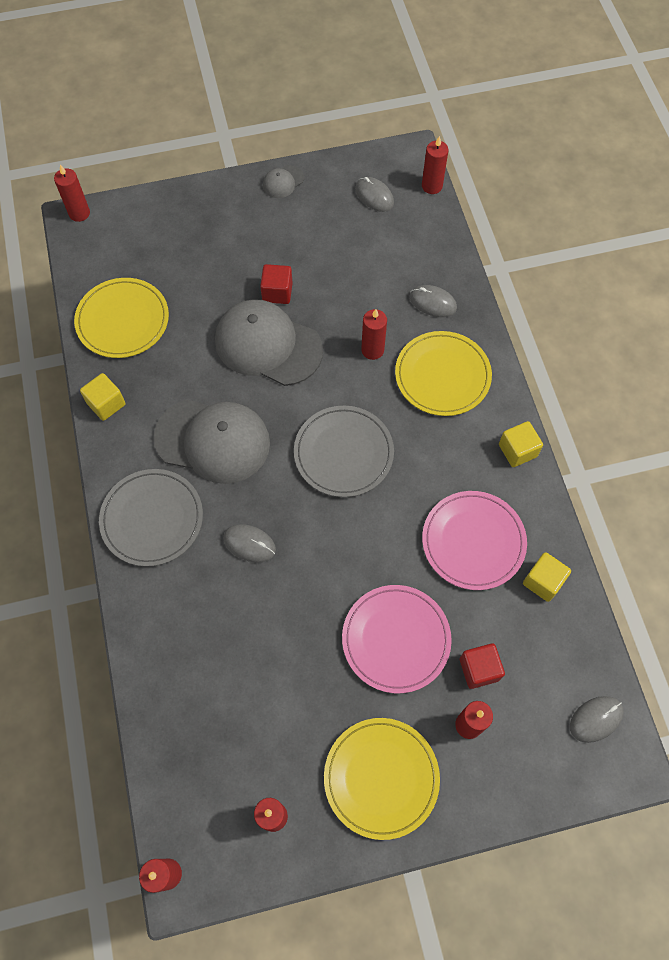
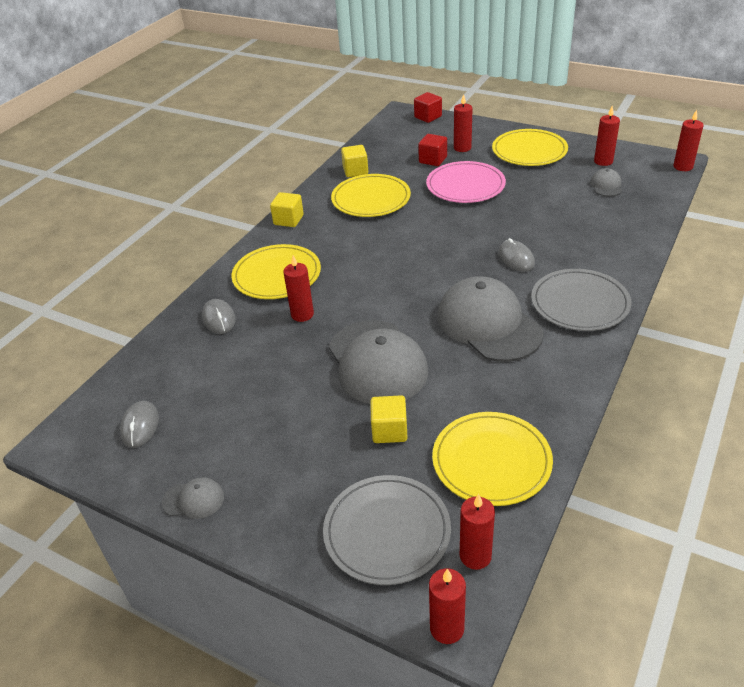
camera: 135 degrees left, 25 degrees down
(106, 404) = (563, 397): yellow cube -> yellow cube (389, 430)
(238, 754) = (606, 185): none -> grey cap
(277, 292) = (323, 397): red cube -> red cube (428, 117)
(343, 453) = (398, 270): grey plate -> grey plate (387, 531)
(432, 186) = (86, 402): red candle -> red candle (475, 556)
(473, 541) = (371, 199): pink plate -> yellow plate
(596, 719) = (396, 127): grey mouse -> none

